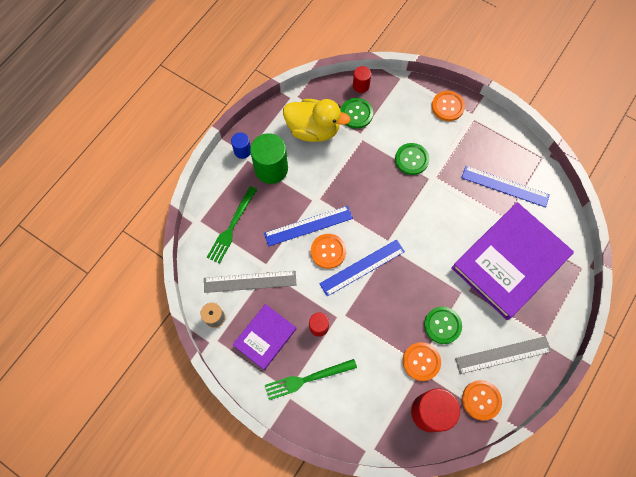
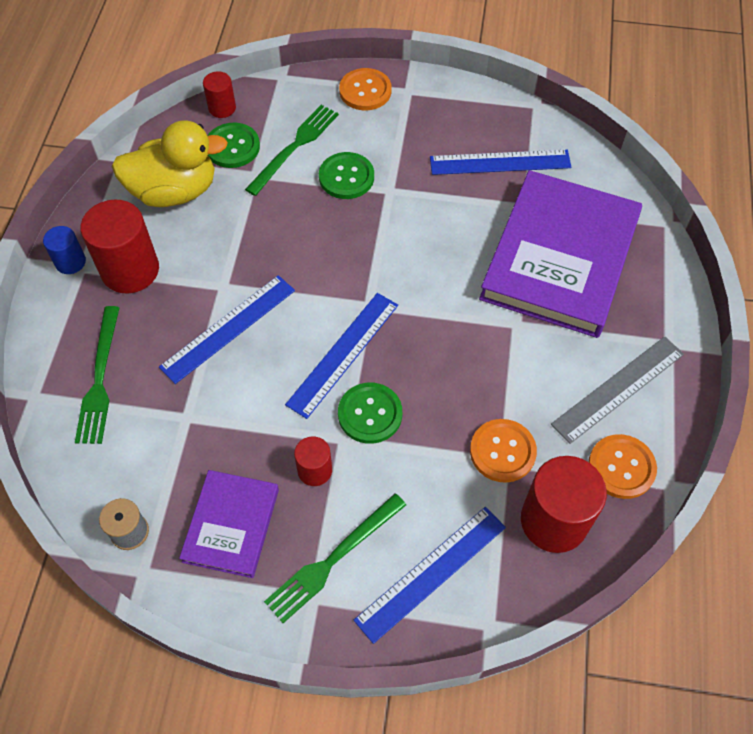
camera: 25 degrees left, 10 degrees down
(250, 281) = (167, 450): grey ruler -> none
(271, 169) = (130, 270): green cylinder -> red cylinder
(328, 251) = (278, 352): orange button -> none
(353, 409) = (431, 573): none -> blue ruler
(391, 128) = (295, 147): none -> green fork
(442, 325) = (508, 385): green button -> green button (370, 414)

